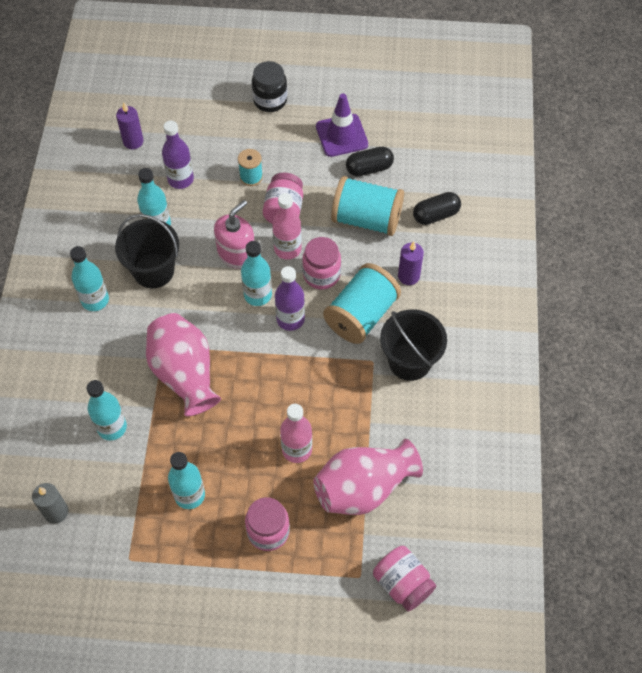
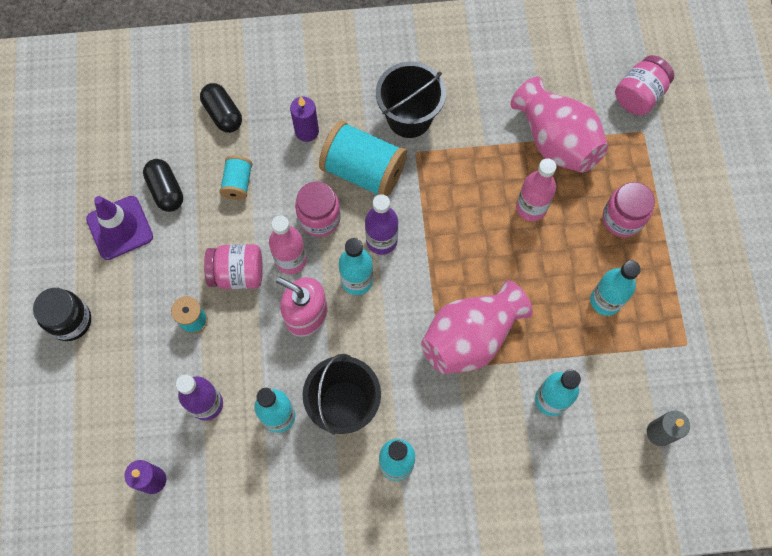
camera: 100 degrees left, 10 degrees up
(366, 219) = (238, 183): turquoise spool -> turquoise spool, size x0.51

